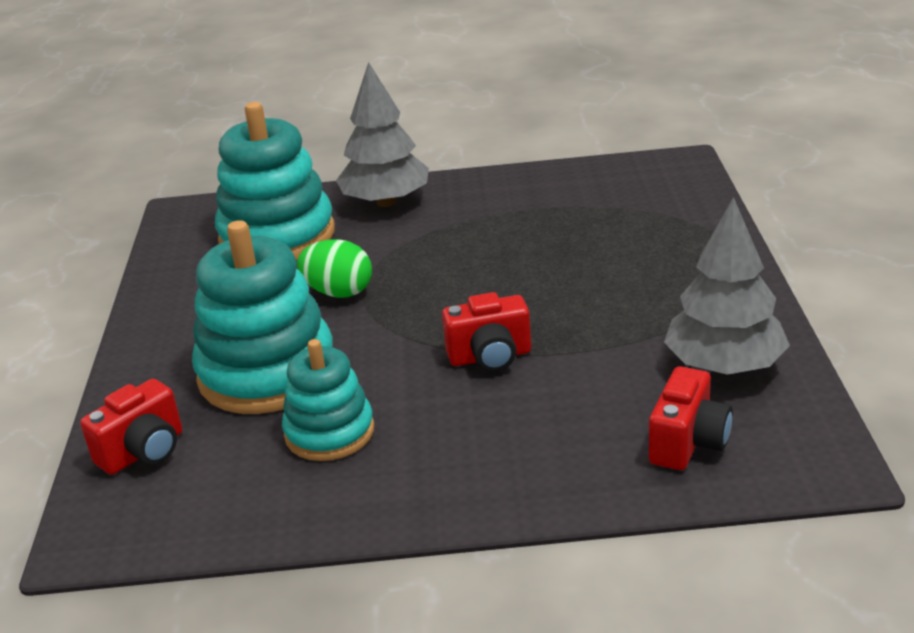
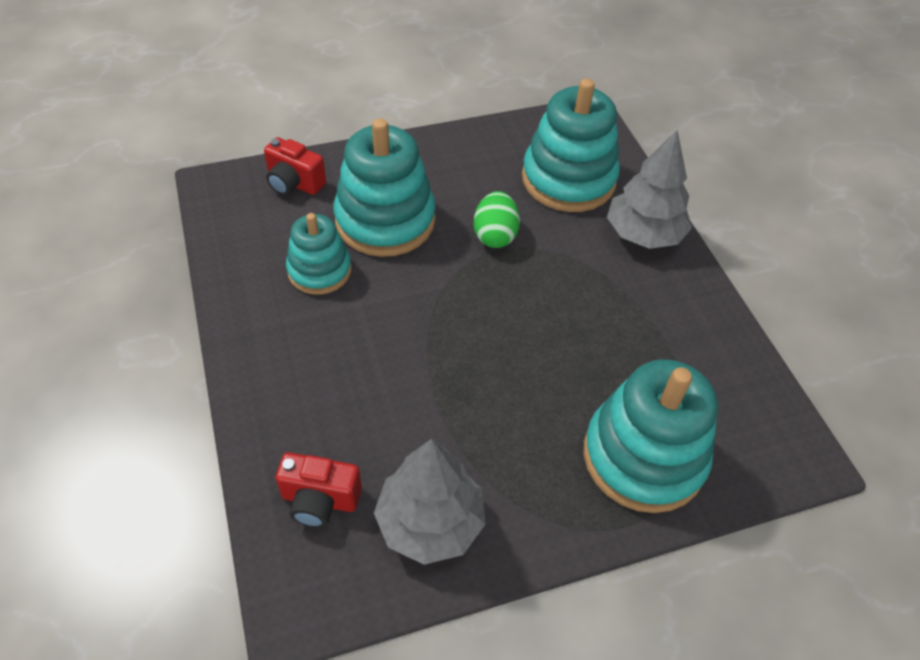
camera: 70 degrees right, 20 degrees up
(490, 357) = (421, 348): red camera -> none
(665, 237) = (643, 456): none -> turquoise stacking toy

